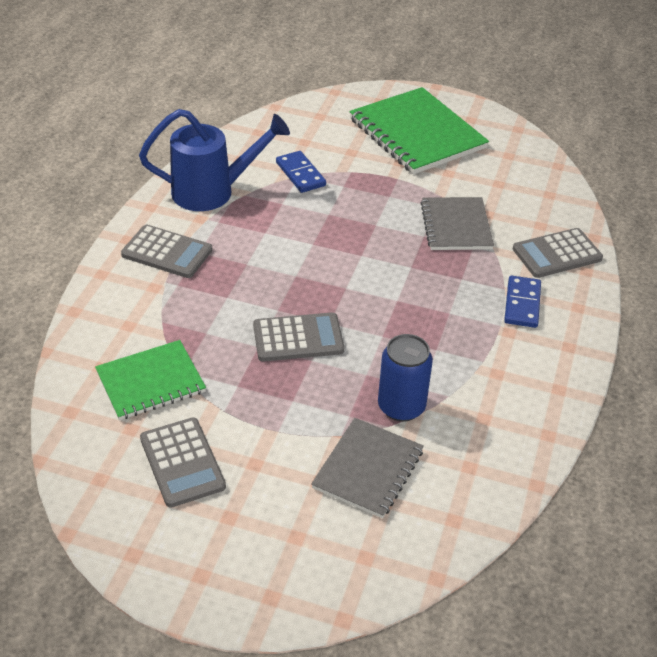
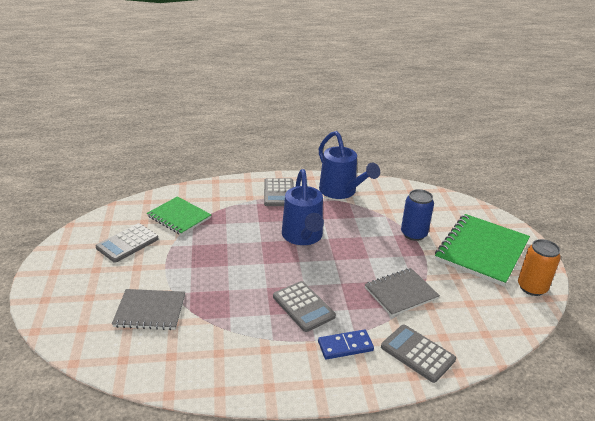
camera: 65 degrees right, 10 degrees down
(294, 265) = (303, 237): none -> blue watering can
(298, 338) = (242, 255): grey calculator -> grey calculator (303, 306)
(300, 174) = (388, 216): blue domino -> none
(401, 407) = (208, 311): blue can -> blue can (413, 234)
(497, 130) = (532, 287): none -> orange can

